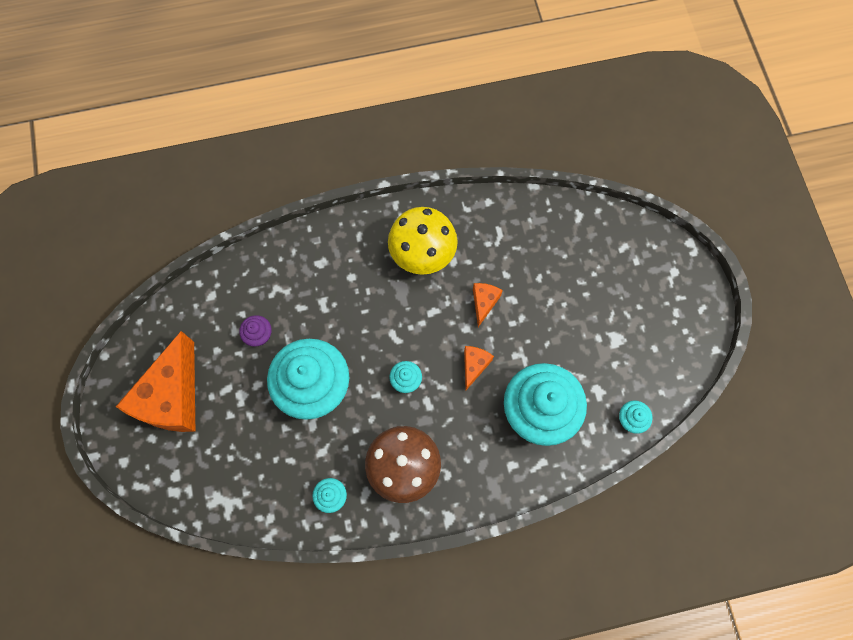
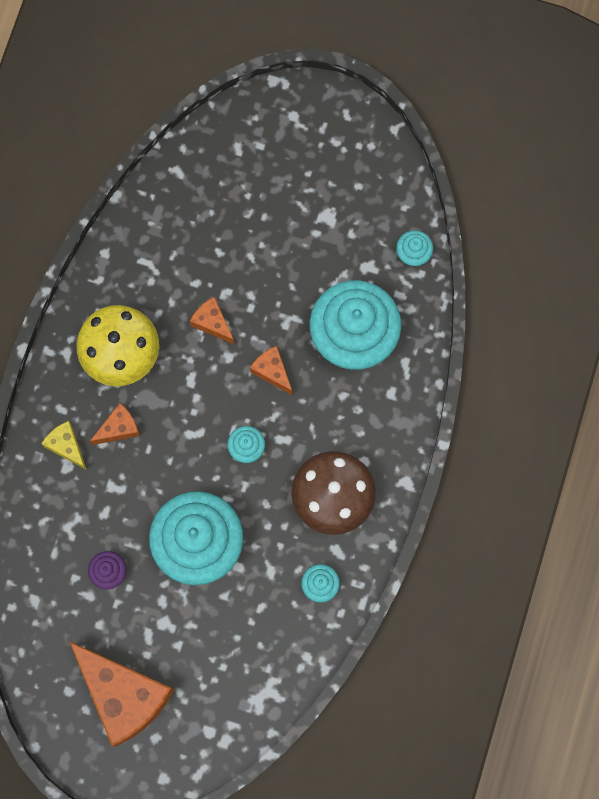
camera: 60 degrees left, 5 degrees up
(334, 255) = (66, 446): none -> yellow cheese
(368, 282) = (119, 428): none -> orange cheese

